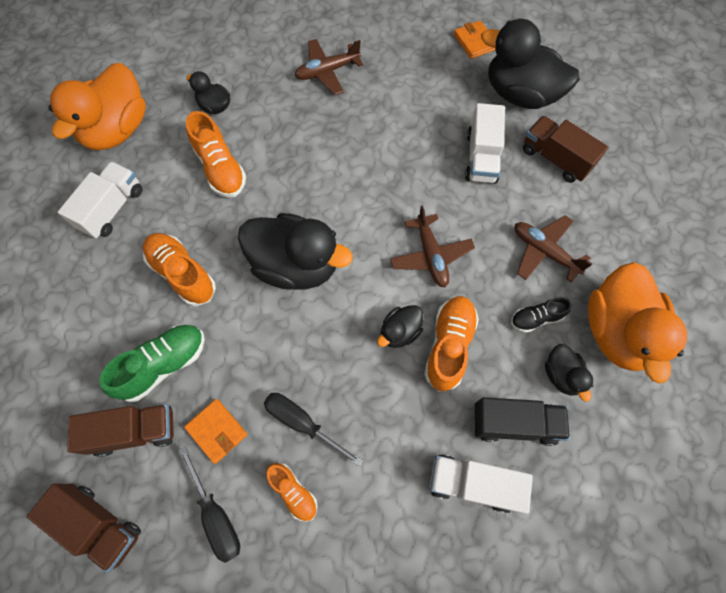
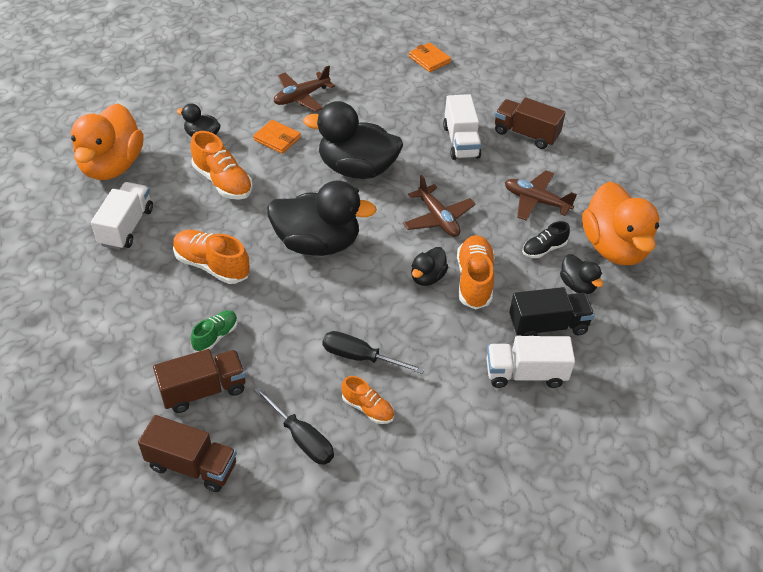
camera: 15 degrees left, 20 degrees down
(164, 365) = (216, 336): green shoe -> green shoe, size x0.60
(217, 431) = (282, 376): orange wallet -> orange wallet (277, 139)
(520, 94) = (481, 92): black duck -> black duck (357, 169)

